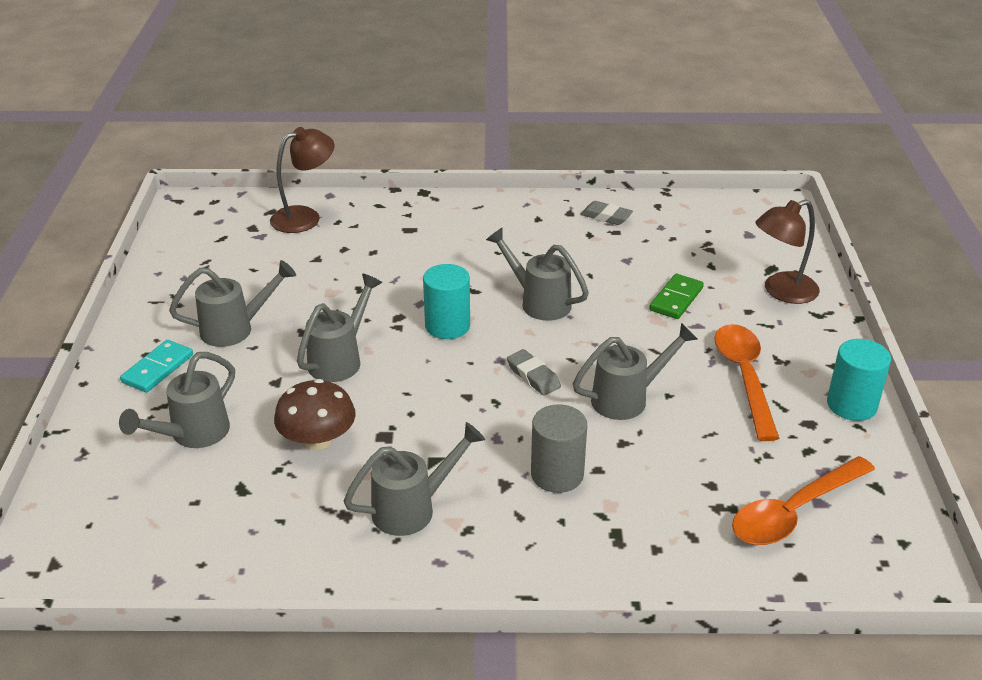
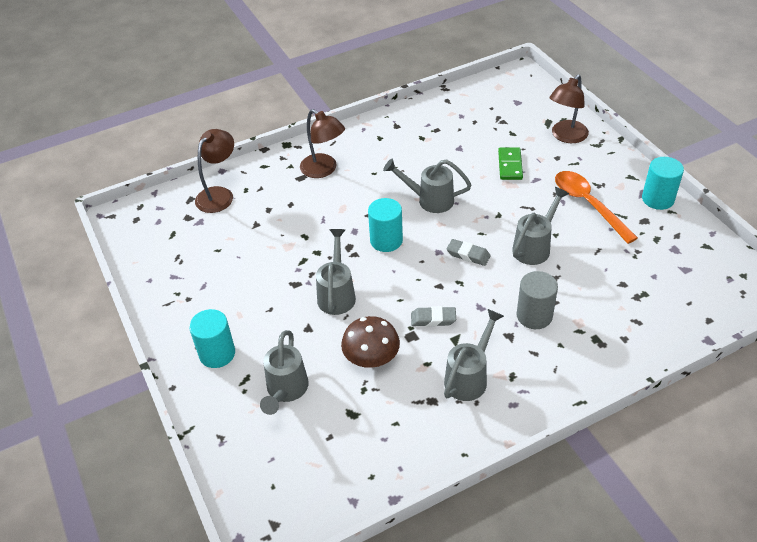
camera: 25 degrees left, 10 degrees up
(157, 369) = (217, 353): turquoise domino -> turquoise cylinder
(236, 329) = (246, 300): grey watering can -> none
(442, 230) = (324, 170): none -> brown lamp
(606, 217) = (422, 120): grey eraser -> grey eraser (433, 319)
(793, 512) = (677, 281): orange spoon -> none

